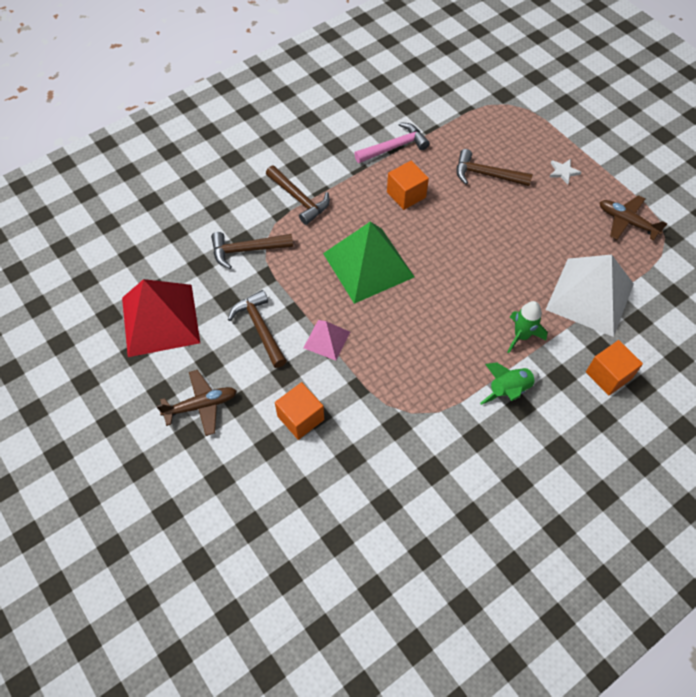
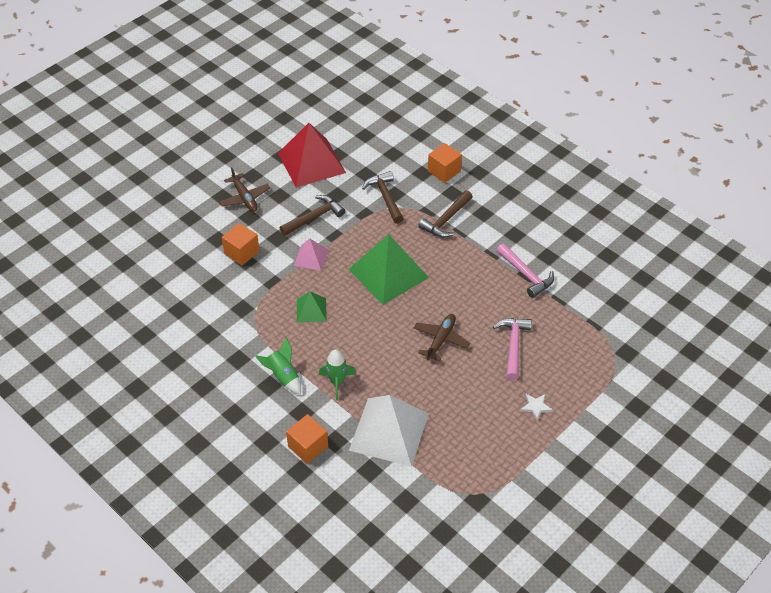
camera: 80 degrees right, 10 degrees down
(406, 195) = (471, 289): orange cube -> orange cube (444, 171)
(411, 349) = (311, 310): none -> green pyramid
(486, 175) = (513, 346): brown hammer -> pink hammer
(626, 222) = (485, 461): brown plane -> brown plane (441, 340)

